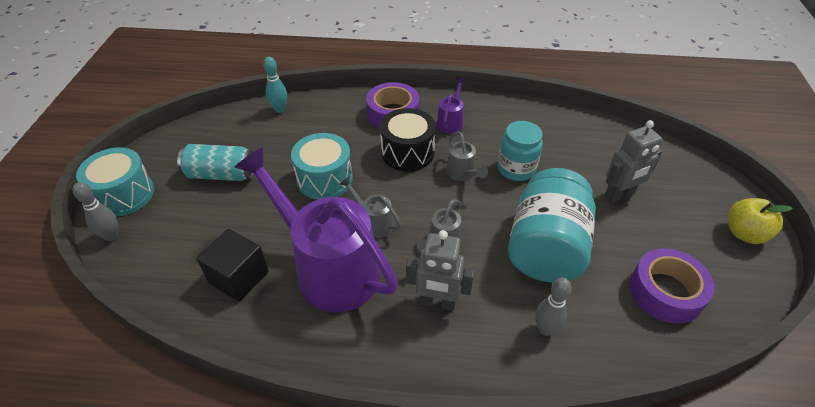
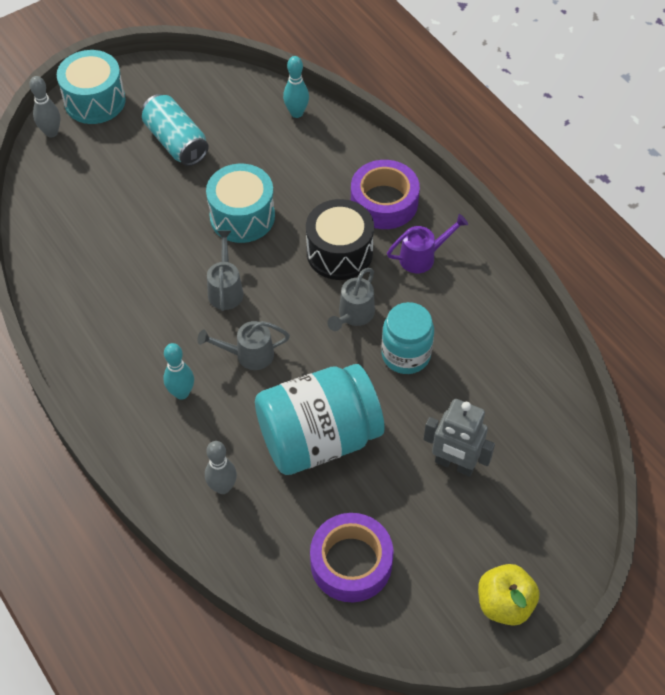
camera: 50 degrees right, 10 degrees up
(239, 277) = (87, 243): black cube -> none
(329, 269) = (148, 295): purple watering can -> none
(437, 302) = (181, 393): grey robot -> turquoise bowling pin

